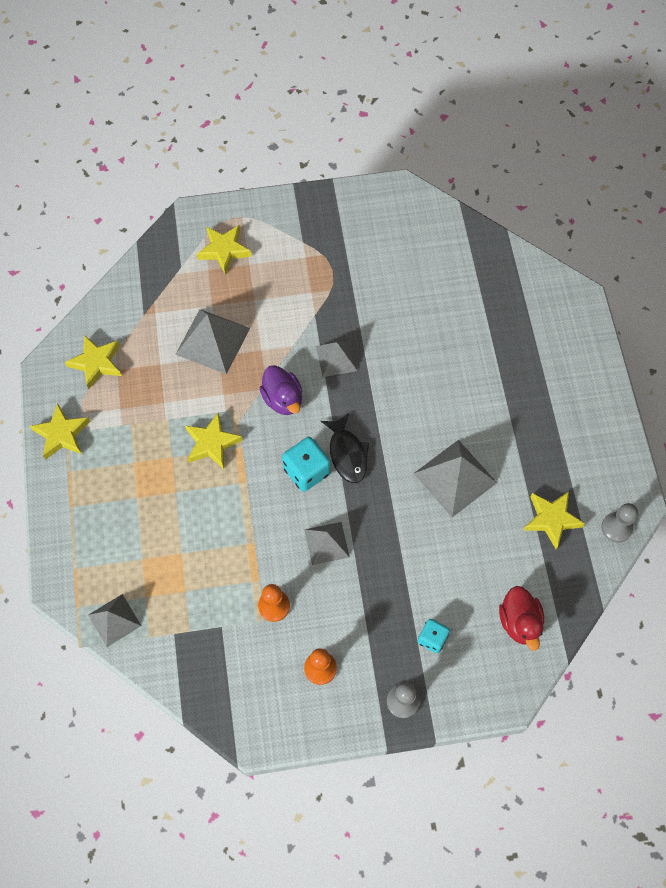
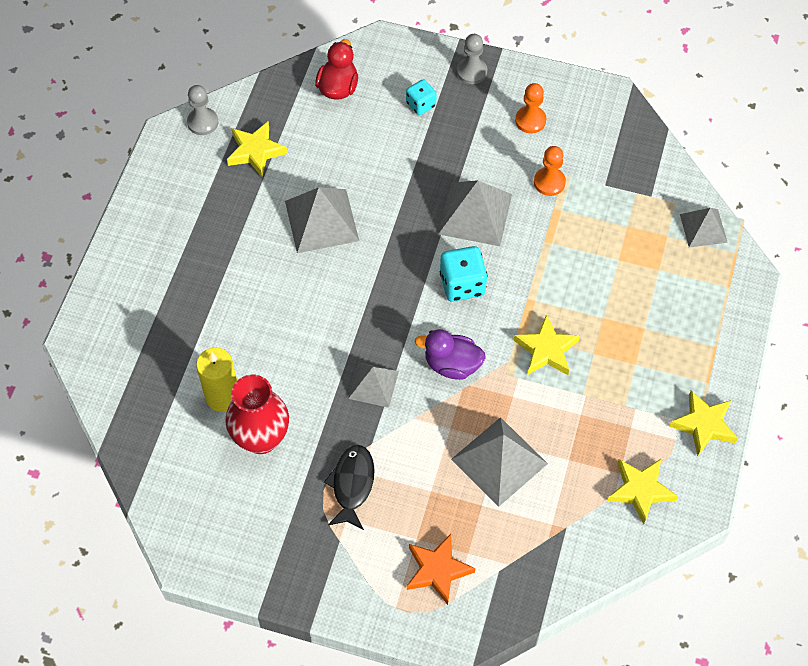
camera: 155 degrees left, 5 degrees down
(224, 250) = (437, 570): yellow star -> orange star
(283, 399) = (452, 364): purple duck -> purple duck turned 75 degrees counterclockwise
(326, 543) = (475, 214): grey pyramid -> grey pyramid, size x1.60
(347, 454) = (413, 284): black fish -> black fish (352, 485)
(398, 285) = (261, 438): none -> red vase
(444, 302) = (222, 396): none -> yellow candle

